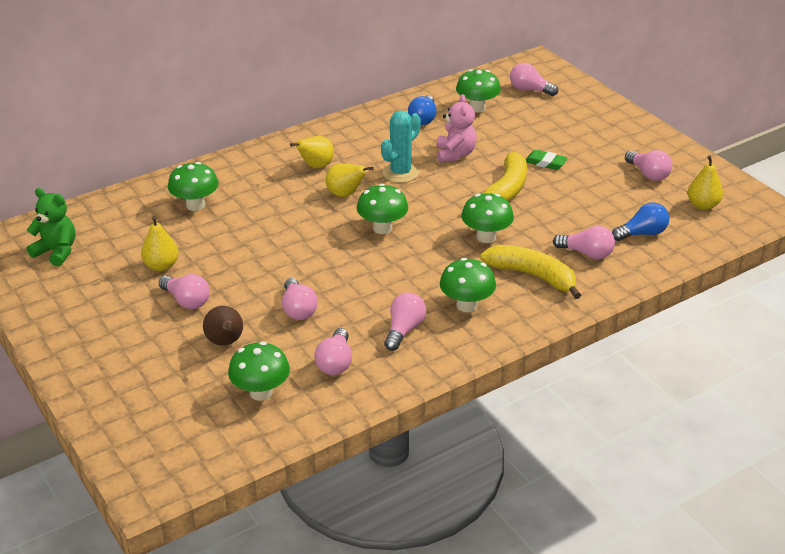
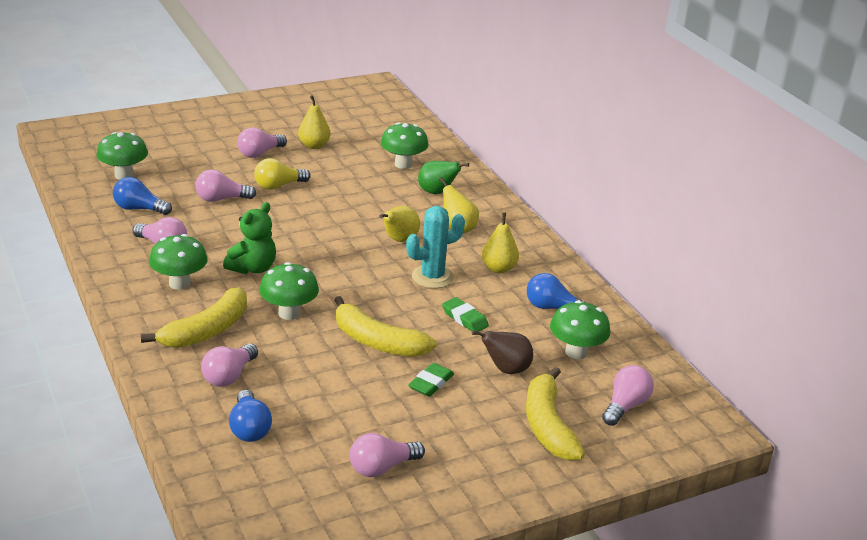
camera: 95 degrees right, 5 degrees down
(56, 252) = (352, 107): green teddy bear -> green teddy bear (253, 268)
(225, 342) = (195, 165): brown pear -> brown pear (506, 369)
(250, 182) = (437, 192): none -> green pear
(260, 276) = (278, 186): none -> yellow light bulb
(335, 363) = (139, 209): pink light bulb -> blue light bulb
(382, 228) = (330, 253): green mushroom -> none
(400, 173) = (432, 277): turquoise cactus -> turquoise cactus turned 75 degrees counterclockwise
(455, 154) = (464, 318): pink teddy bear -> green eraser
(567, 116) = (548, 426): none -> yellow banana
(702, 205) = (291, 500): yellow pear -> yellow pear (498, 268)

